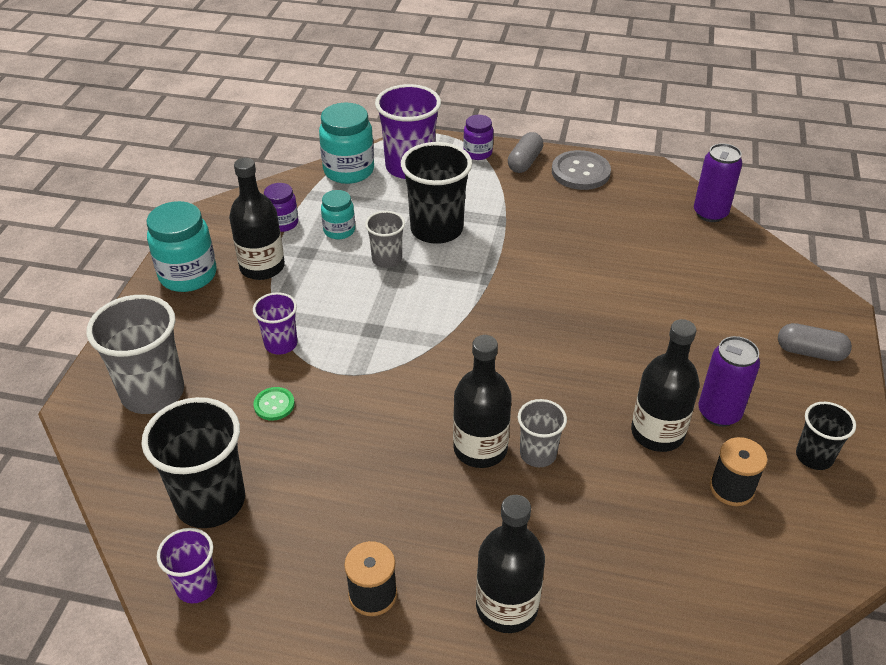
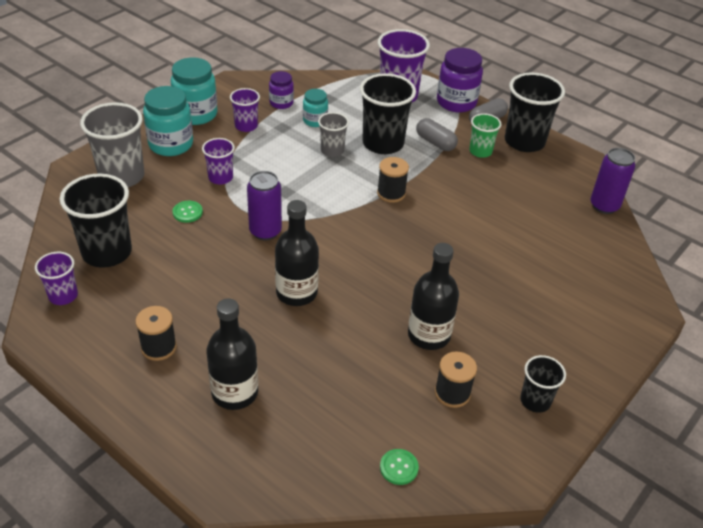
camera: 25 degrees right, 0 degrees up
(262, 267) = (246, 126): black bottle -> purple cup
(349, 171) = (353, 84): turquoise jar -> turquoise jar (171, 144)
(477, 153) = (456, 102): purple jar -> purple jar, size x1.73
(491, 285) = (391, 193): none -> black spool
(538, 454) = (332, 312): grey cup -> none
(545, 200) = (480, 151): none -> green cup
(580, 172) = (524, 141): grey button -> black cup
(719, 413) = (487, 342): purple can -> purple can (265, 231)
(747, 603) = (399, 467): none -> green button
(810, 352) = (598, 331): grey capsule -> grey capsule (435, 142)

